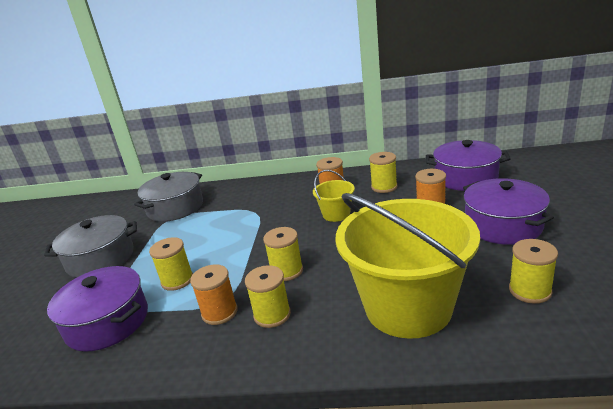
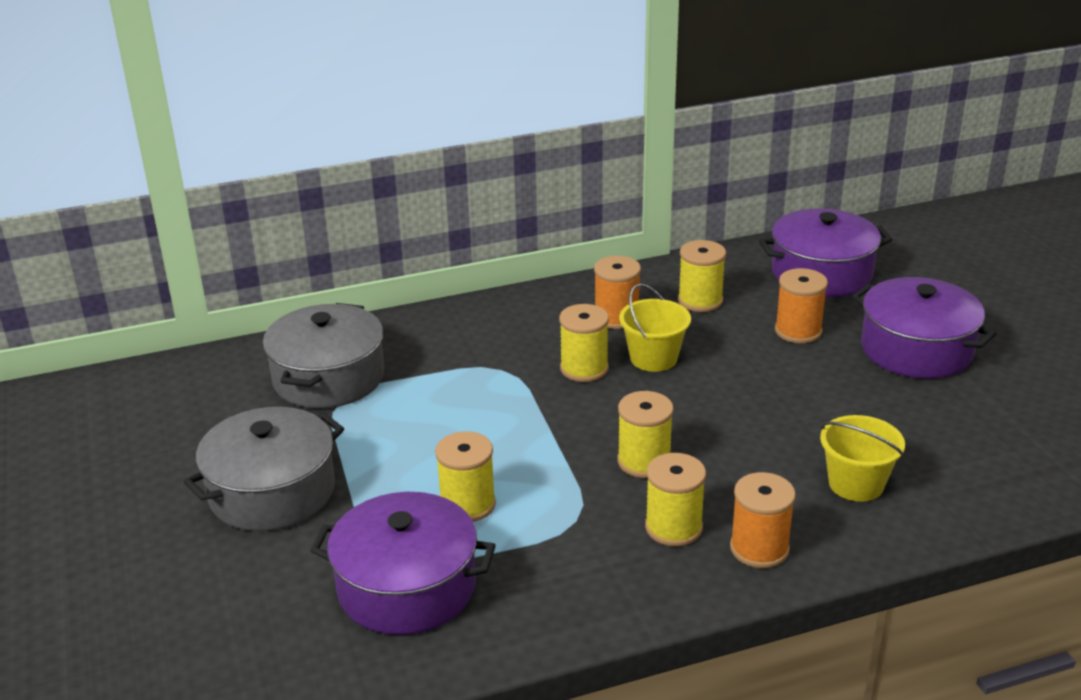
camera: 25 degrees left, 5 degrees up
(219, 312) = (588, 539): orange spool -> orange spool (759, 548)
(408, 307) = (856, 484): yellow bucket -> yellow bucket, size x0.44
(530, 291) = (994, 438): yellow spool -> yellow spool (584, 369)

